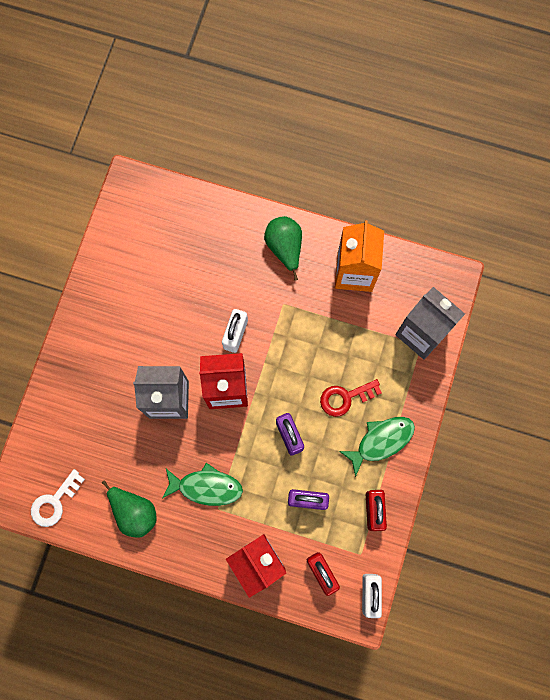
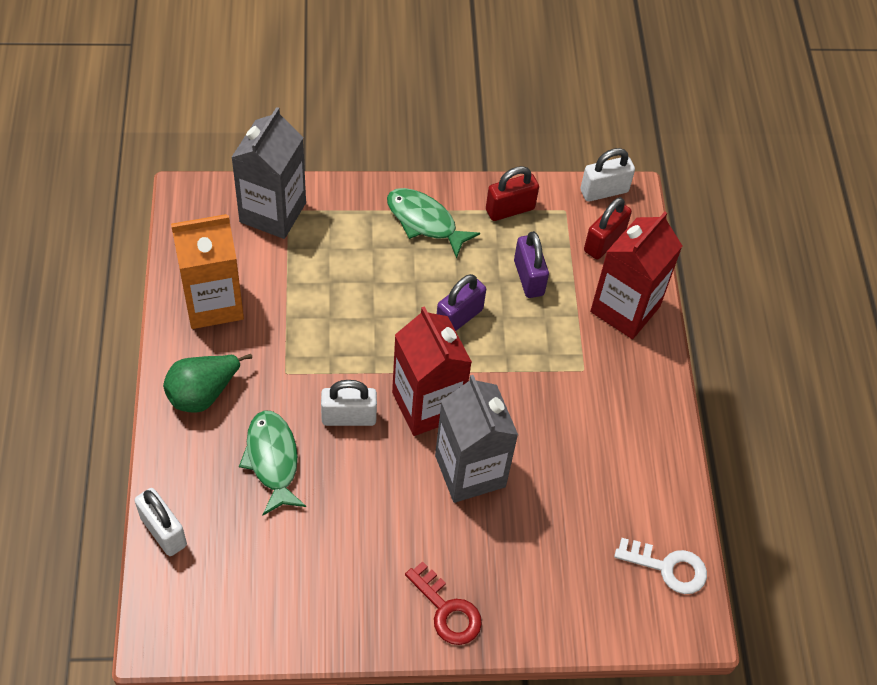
camera: 115 degrees left, 20 degrees down
(134, 512) = (633, 464): green pear -> none
(195, 201) = (163, 531): none -> white padlock
(206, 487) = (563, 390): green fish -> green fish (272, 460)
(345, 398) = (386, 271): red key -> red key (447, 610)

